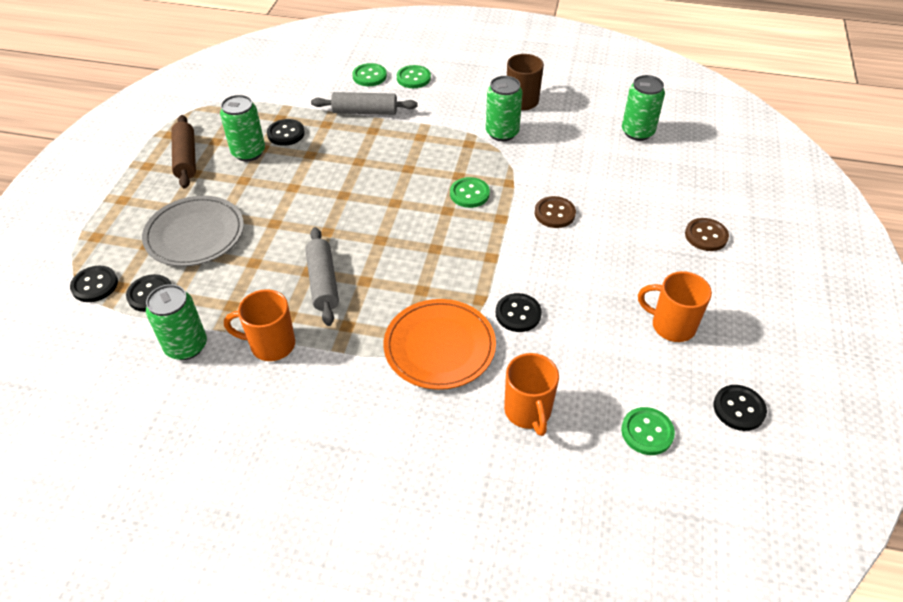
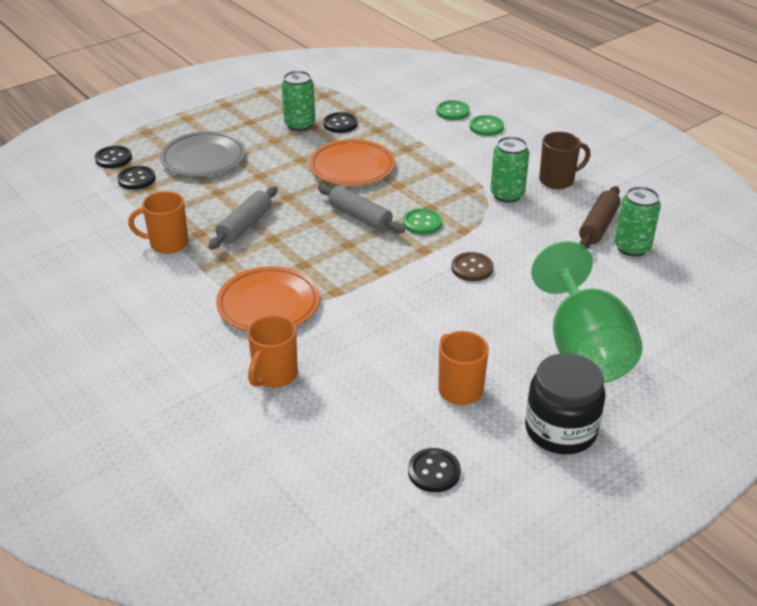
camera: 40 degrees right, 10 degrees down
(186, 158) = (255, 111): brown rolling pin -> brown rolling pin (598, 226)
(186, 346) = (120, 218): green can -> none
(271, 345) = (167, 244): orange mug -> orange mug turned 45 degrees counterclockwise
(348, 171) = (352, 167): none -> orange plate
(365, 112) = (416, 134): grey rolling pin -> grey rolling pin (360, 217)
(518, 314) = (350, 315): black button -> none
(647, 432) = (340, 440): green button -> none
(706, 236) = (583, 349): brown button -> green goblet
(770, 312) = (560, 430): none -> black jar

